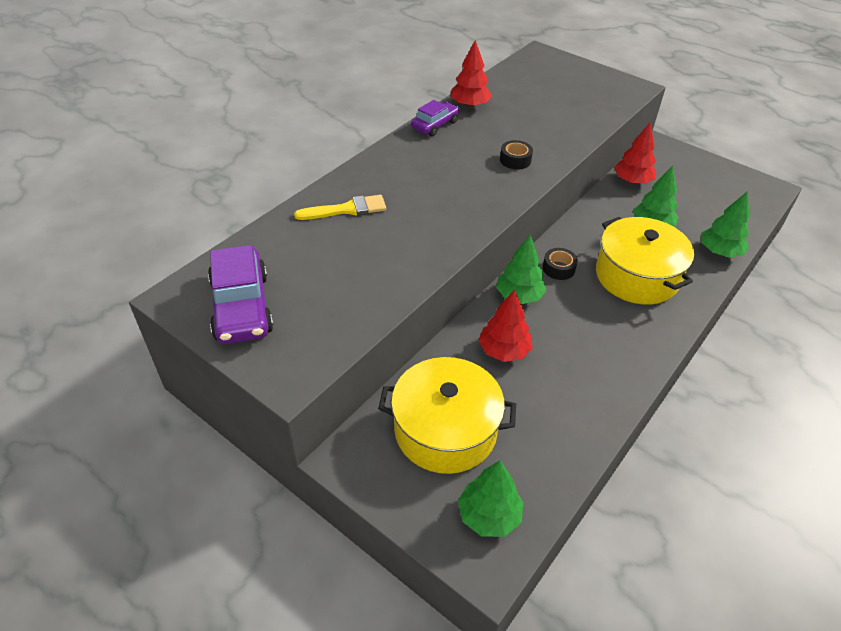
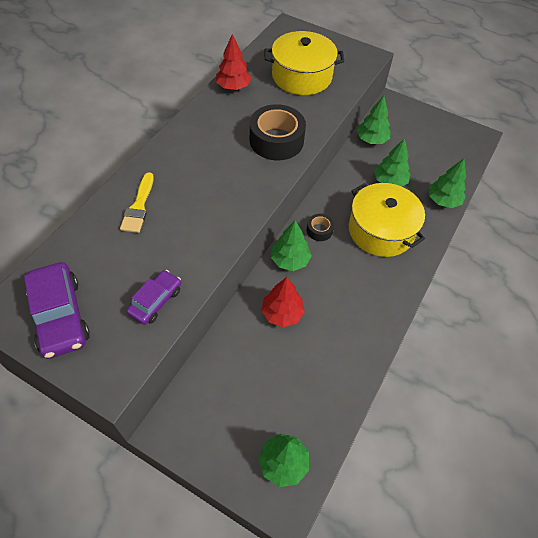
camera: 10 degrees left, 10 degrees up
(346, 209) = (139, 206): yellow brush -> yellow brush turned 120 degrees clockwise
(435, 125) = (206, 110): purple car -> purple car (156, 301)
(445, 430) = (242, 392): yellow pot -> yellow pot (302, 76)
(515, 160) = (276, 140): black tape -> black tape, size x2.07
(632, 181) = (371, 140): red tree -> green tree

